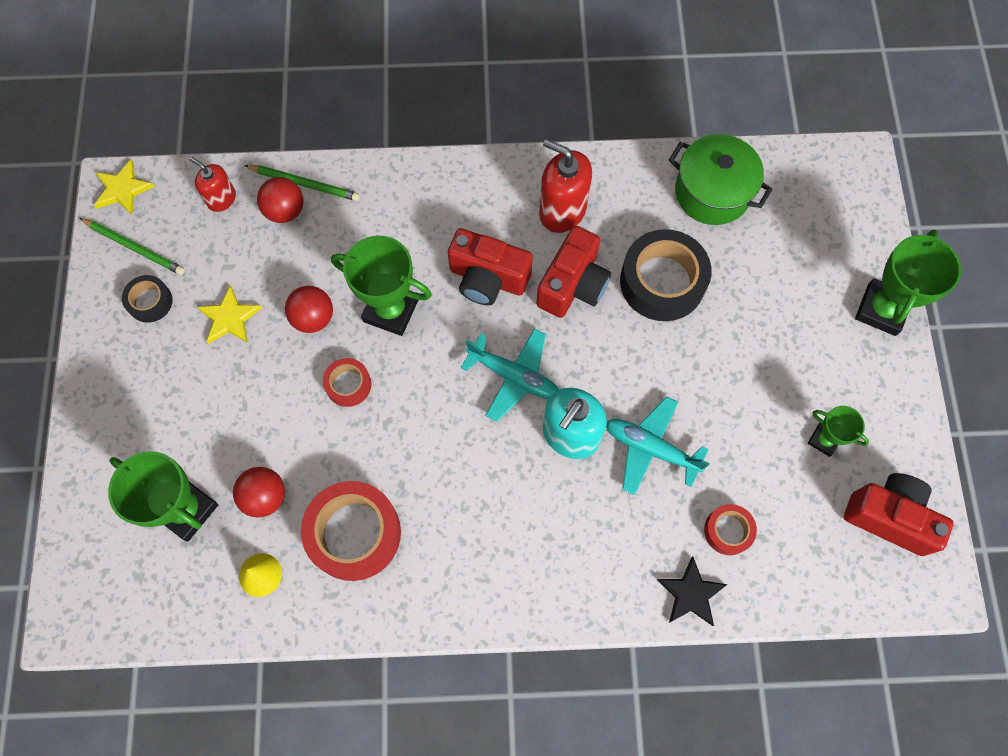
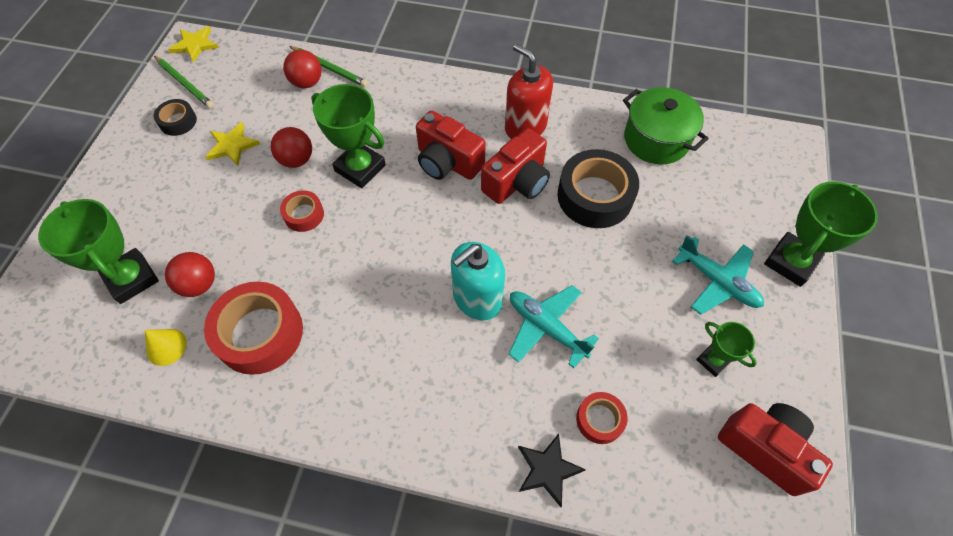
camera: 15 degrees right, 10 degrees down
(221, 199) = (263, 65): red soap dispenser -> none
(513, 377) = (443, 240): turquoise plane -> turquoise plane (717, 282)

